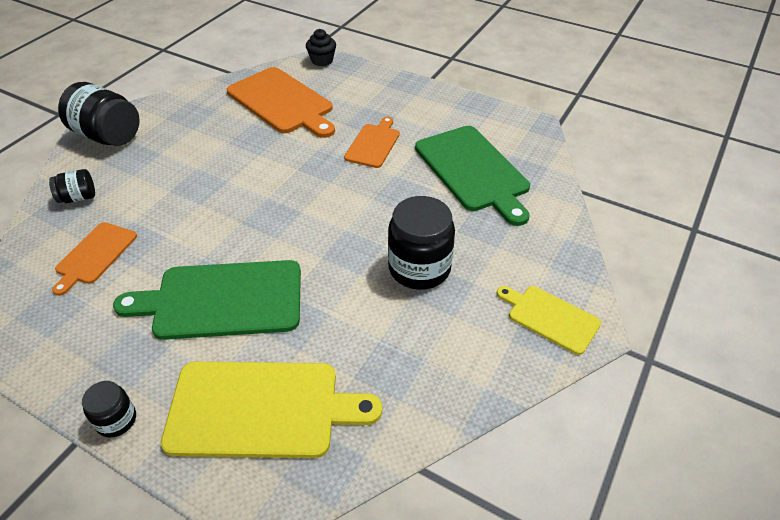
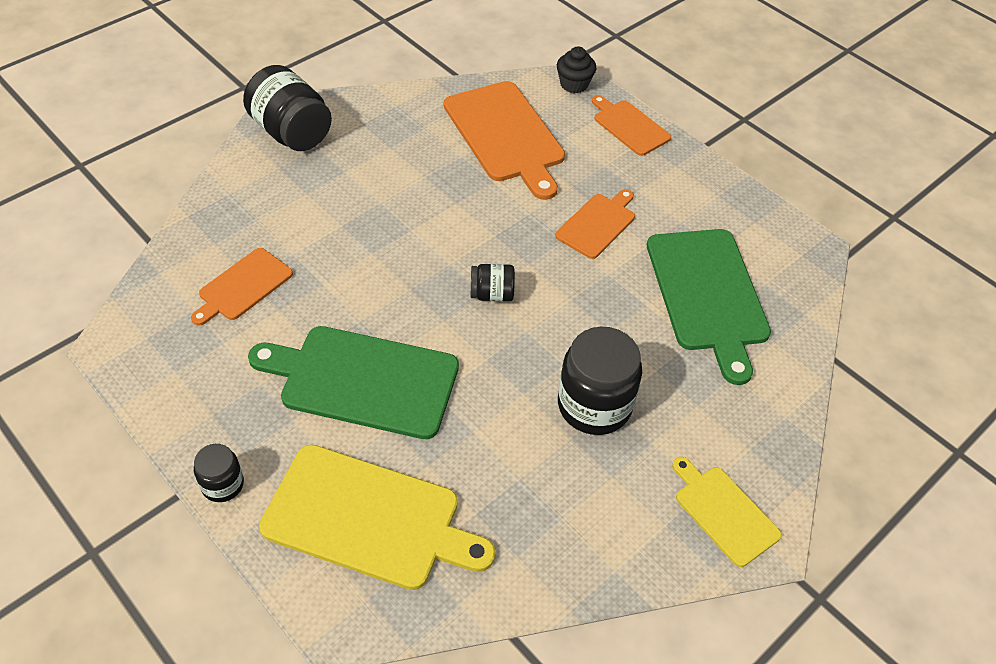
camera: 15 degrees right, 5 degrees up
(78, 197) = (241, 207): black jar -> black jar (492, 294)
(372, 78) = (629, 126): none -> orange cutting board

